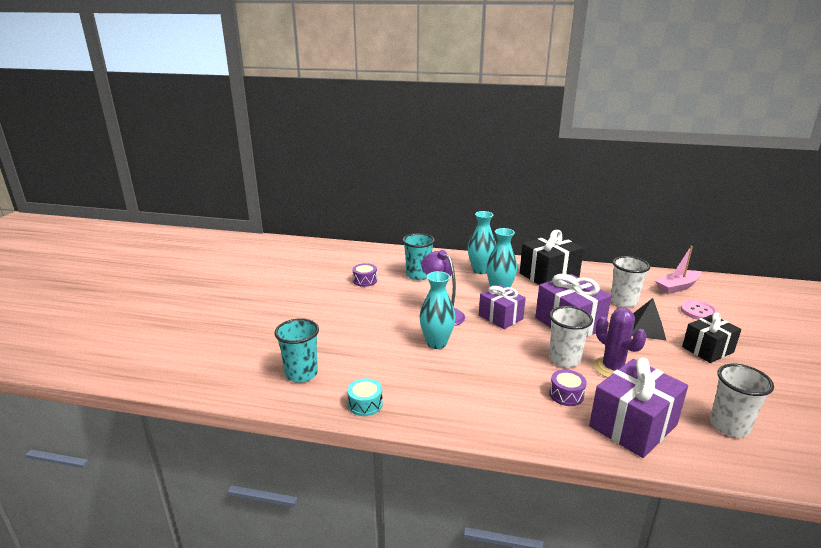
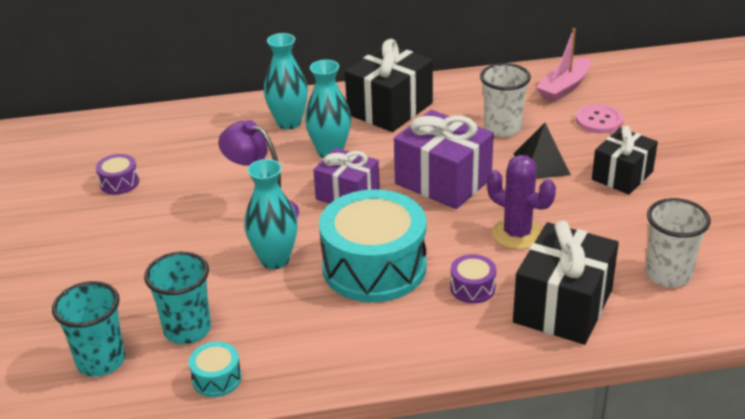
camera: 20 degrees left, 10 degrees up
(418, 275) = (198, 153): turquoise cup -> turquoise cup (187, 330)
(500, 364) = (374, 267): none -> turquoise drum
(564, 359) = (454, 237): white cup -> none
(633, 426) = (563, 306): purple gift -> black gift

